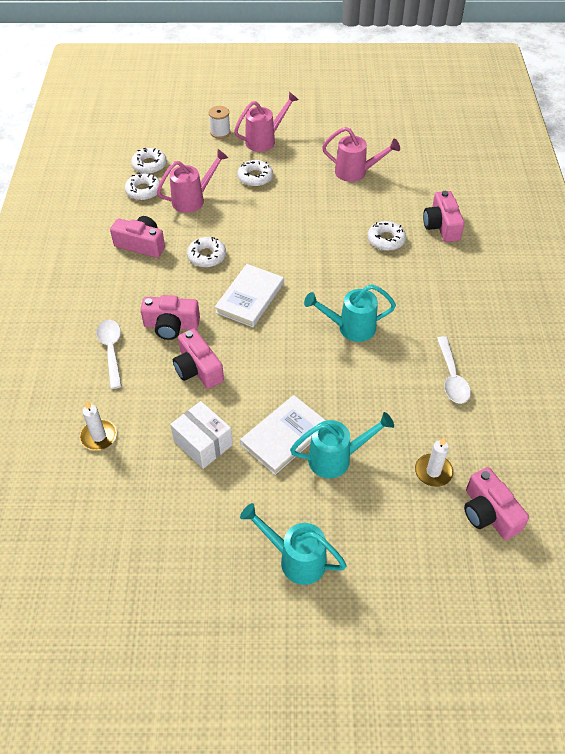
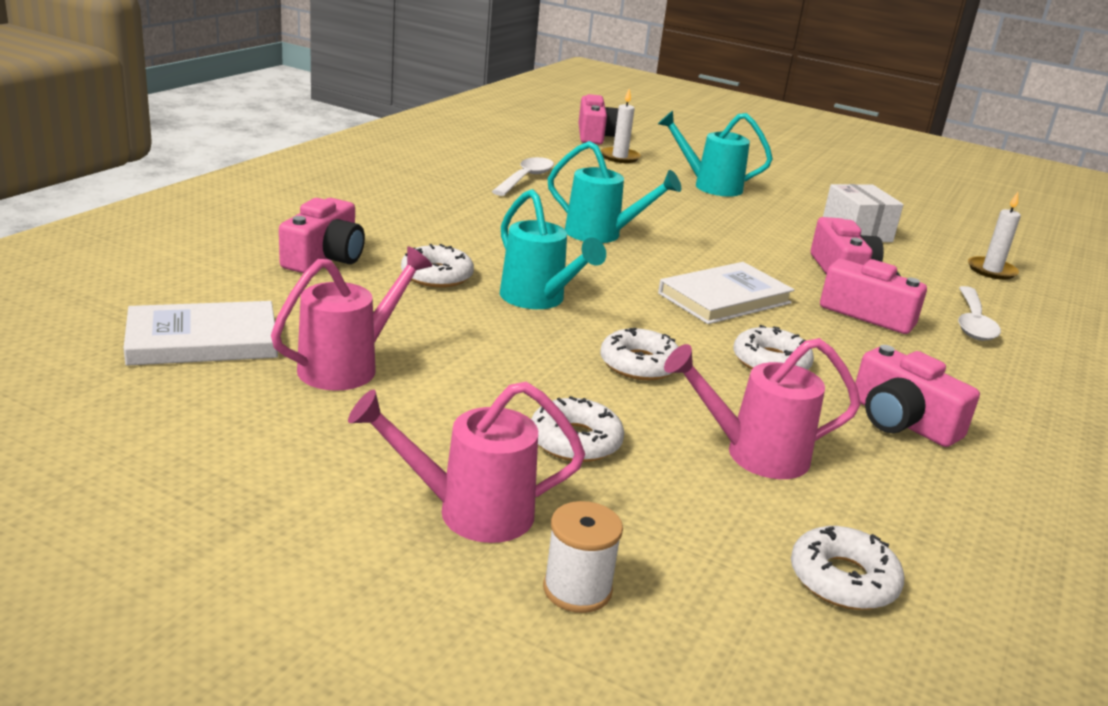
camera: 155 degrees left, 25 degrees down
(143, 191) = (875, 519): white donut -> white donut (639, 364)
(284, 436) = (757, 209): white book -> white book (202, 340)
(296, 559) = (790, 169): turquoise watering can -> turquoise watering can (538, 300)
(355, 172) = (348, 366): pink watering can -> pink watering can turned 90 degrees clockwise

